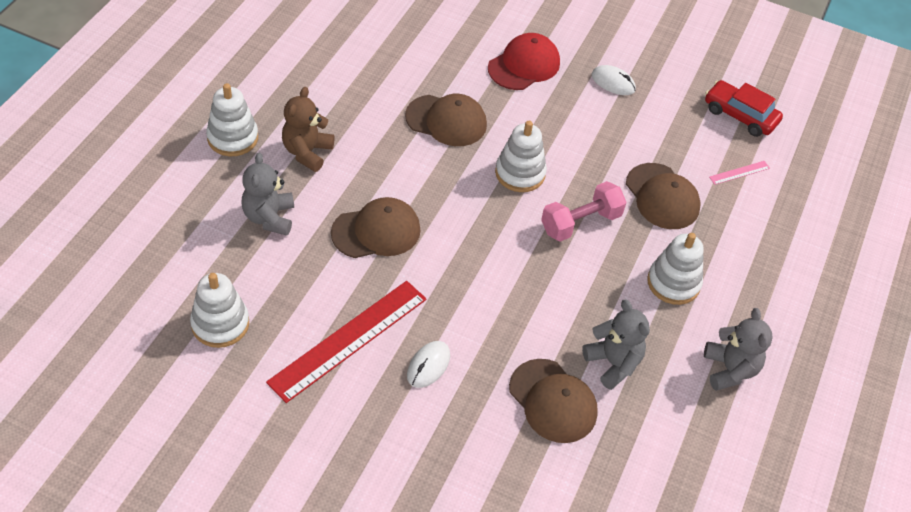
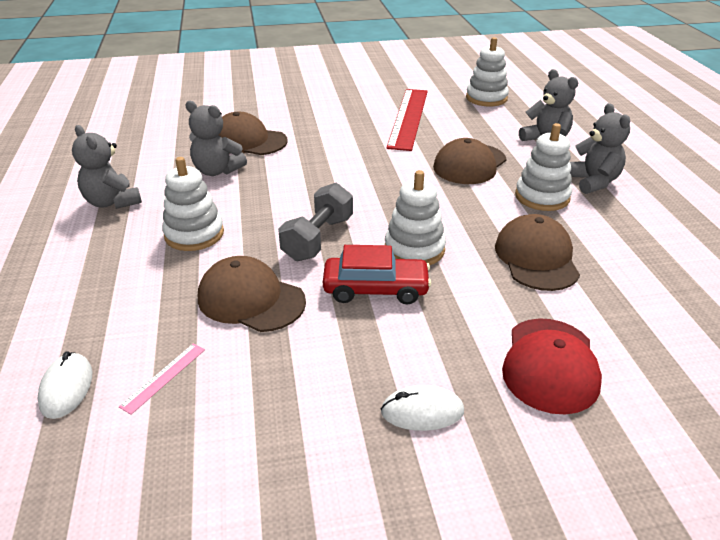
camera: 150 degrees right, 15 degrees down
(233, 138) = (652, 166): white stacking toy -> white stacking toy (542, 197)
(307, 152) = (593, 182): brown teddy bear -> grey teddy bear
(428, 365) = (346, 126): white mouse -> white mouse (67, 388)
(446, 121) = (536, 258): brown cap -> brown cap turned 105 degrees clockwise
(580, 223) = (318, 239): pink dumbbell -> grey dumbbell
(740, 115) = (196, 474): red car -> red car (375, 289)

